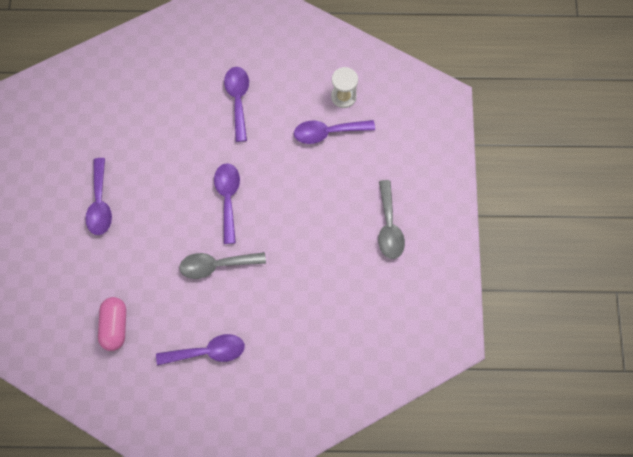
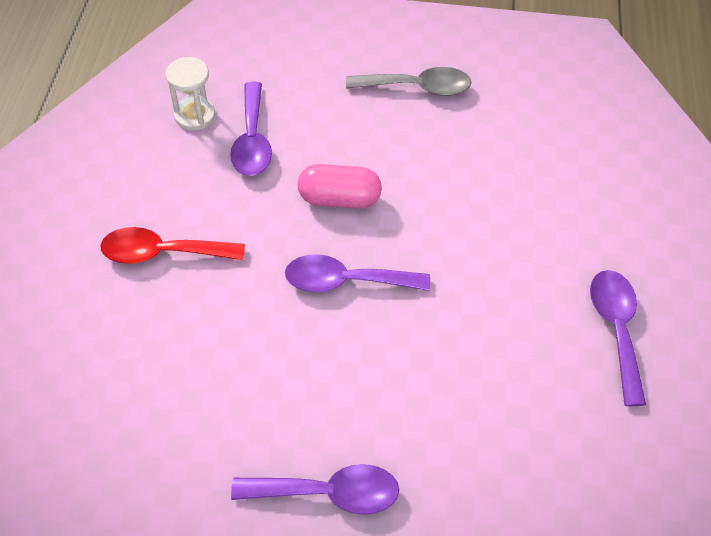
camera: 85 degrees left, 15 degrees down
(115, 326) = (576, 475): pink capsule -> pink capsule (339, 198)
(216, 265) = (465, 307): grey spoon -> none
(238, 100) = (162, 253): purple spoon -> red spoon

